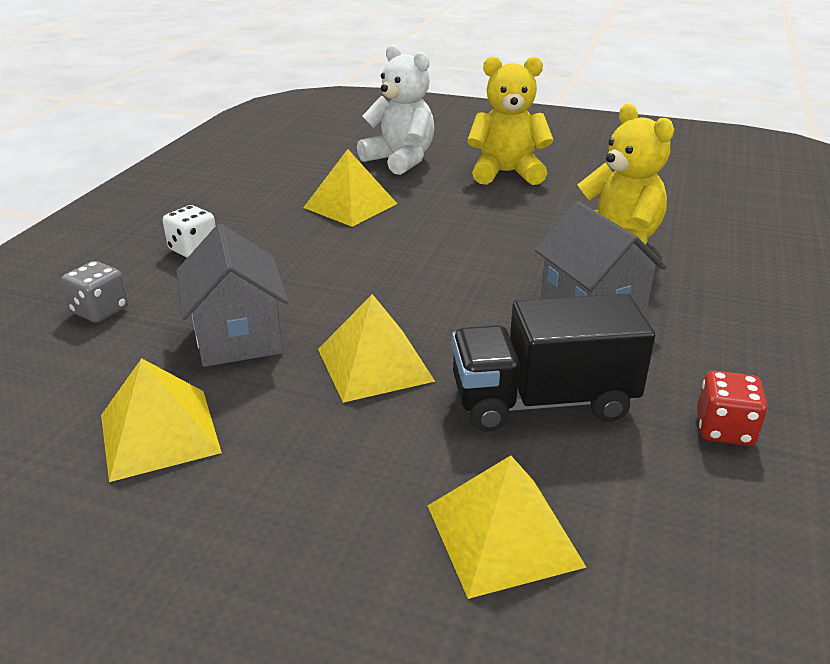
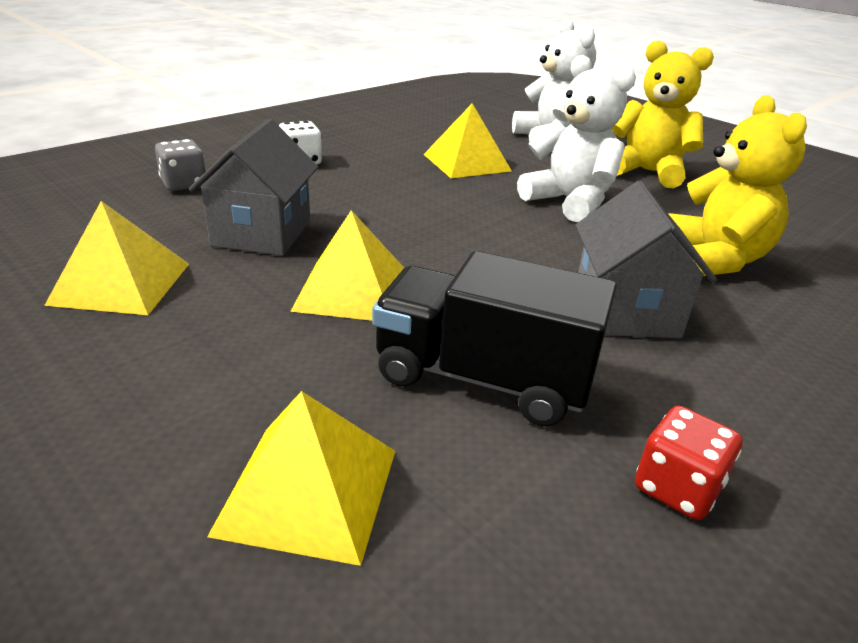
camera: 25 degrees right, 0 degrees up
(471, 221) = (570, 202): none -> white teddy bear

